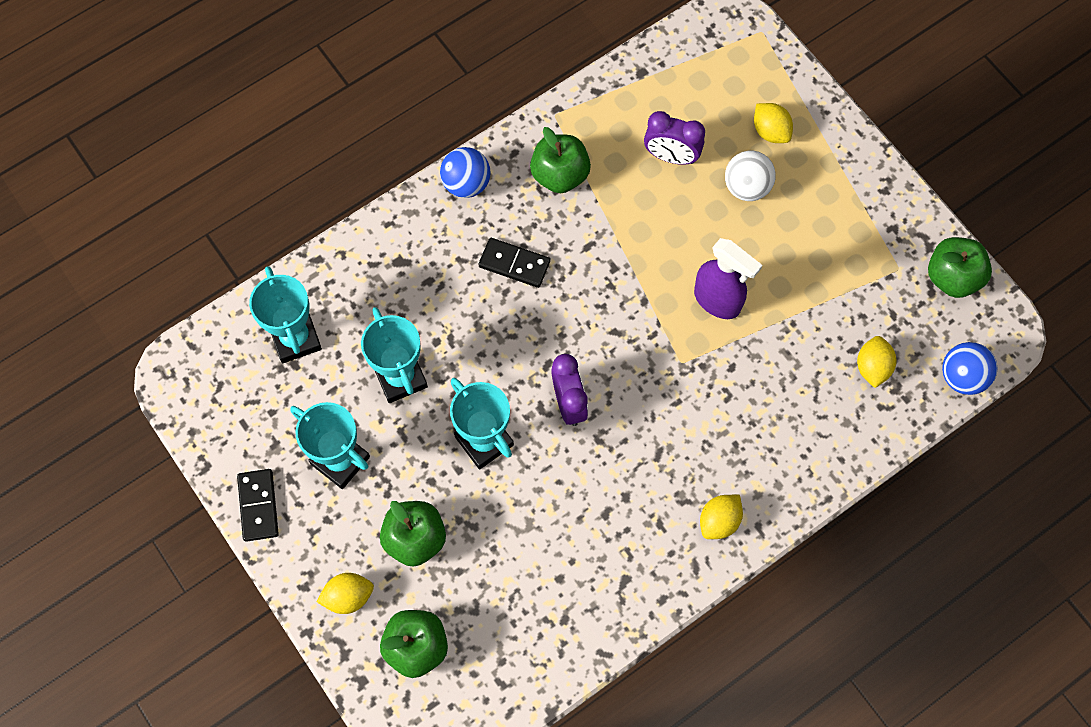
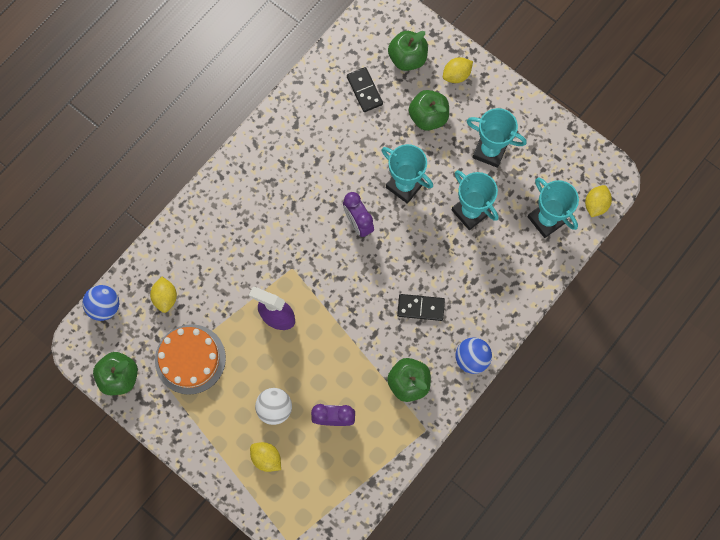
camera: 165 degrees right, 5 degrees up
(258, 506) = (529, 112): black domino -> black domino (364, 90)
(719, 521) = (246, 174): yellow lemon -> yellow lemon (595, 204)
(850, 276) = (190, 359): none -> orange cake

